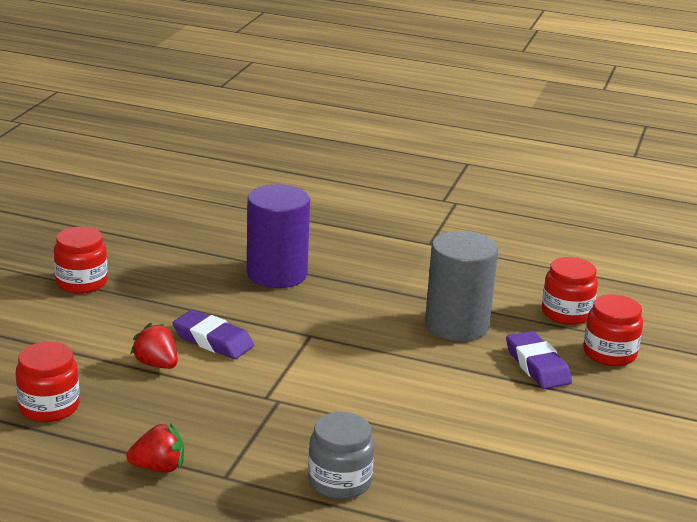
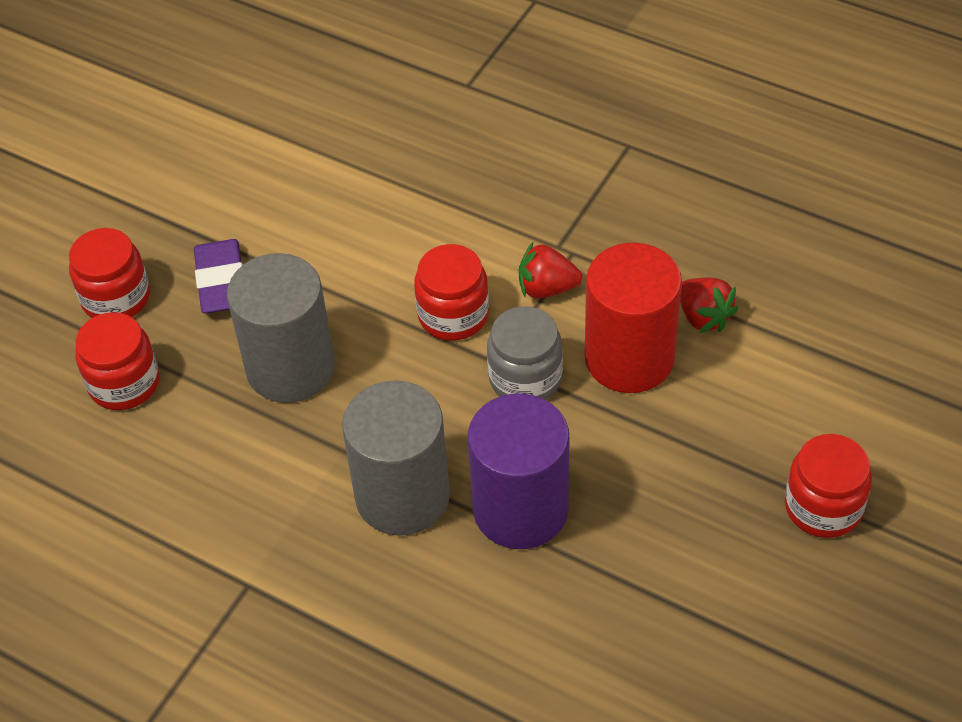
camera: 165 degrees left, 25 degrees up
(49, 407) = (827, 253): red jar -> red jar (453, 315)
(159, 467) = (697, 160): red strawberry -> red strawberry (546, 288)
(213, 340) = (629, 358): purple eraser -> red cylinder
(339, 481) = (512, 131): grey jar -> grey jar (525, 378)
(353, 276) = (402, 496): none -> grey cylinder

